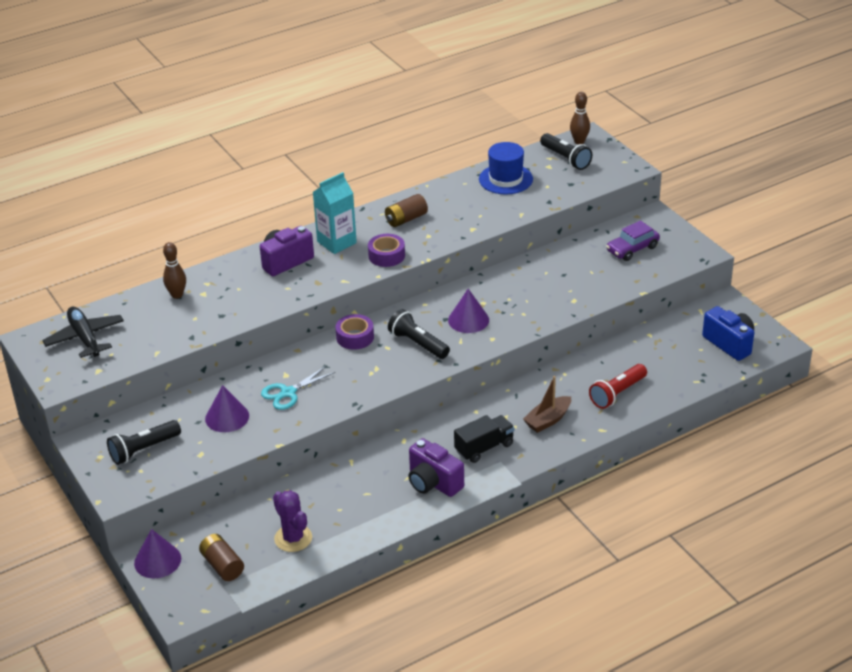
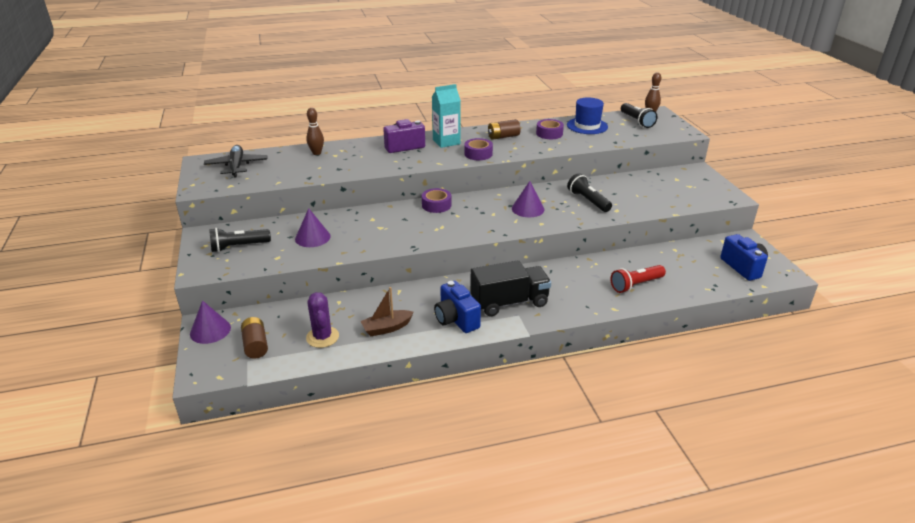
camera: 15 degrees right, 5 degrees down
(288, 393) = (367, 230): turquoise scissors -> none
(418, 344) = (481, 217): black flashlight -> black flashlight (588, 201)
(433, 483) = (456, 319): purple camera -> blue camera
(462, 202) = (549, 133): none -> purple tape
(484, 448) = (509, 302): black truck -> black truck, size x1.50
(548, 420) = (570, 293): brown boat -> brown boat (387, 328)
(632, 249) = (674, 186): purple car -> none

